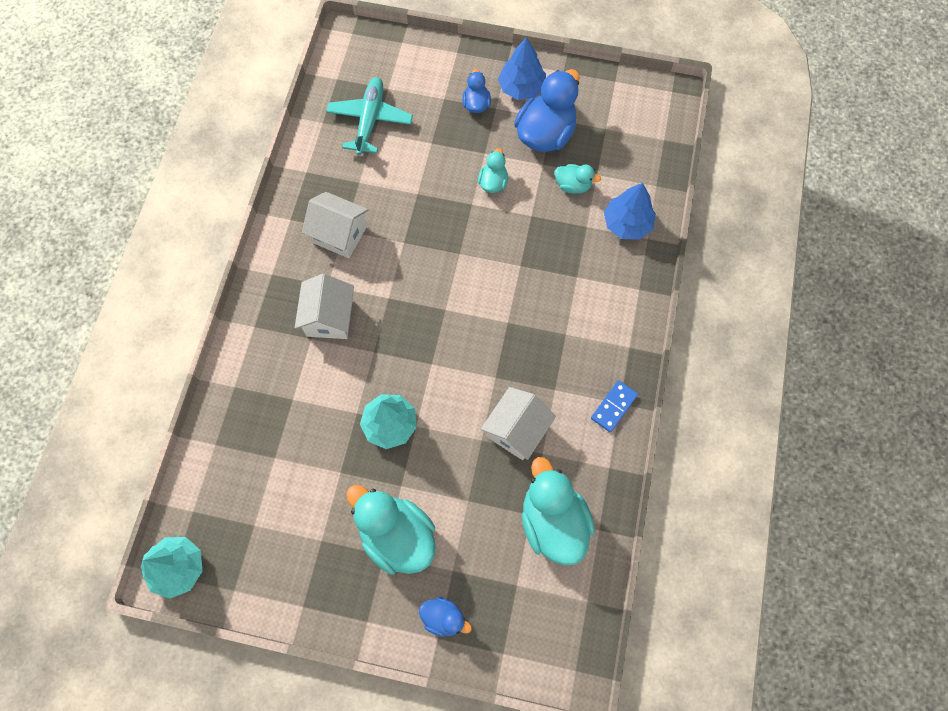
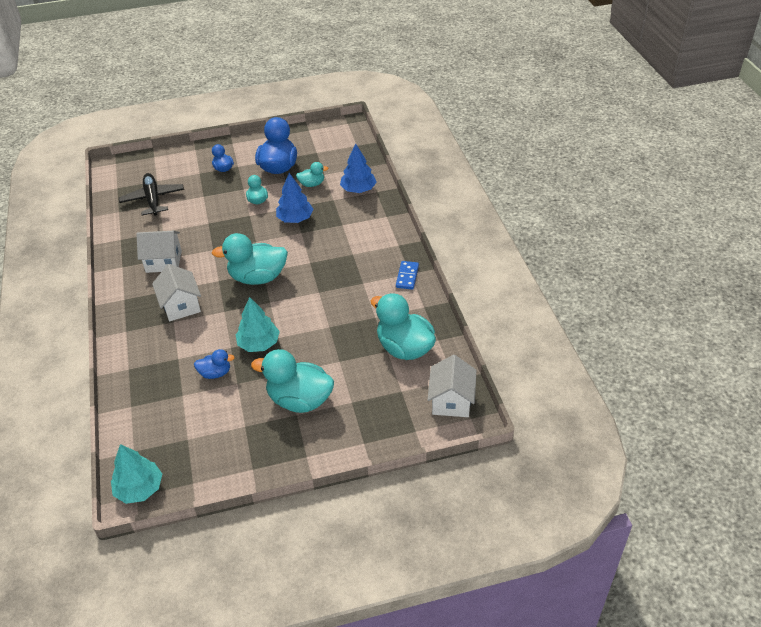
camera: 25 degrees left, 25 degrees down
(370, 120) = (153, 199): turquoise plane -> black plane
(435, 316) = (258, 277): none -> turquoise duck
(443, 617) = (361, 430): blue duck -> blue duck (215, 373)
(516, 430) = (350, 312): white house -> white house (451, 401)
(521, 88) = (249, 152): blue tree -> blue tree (295, 219)

